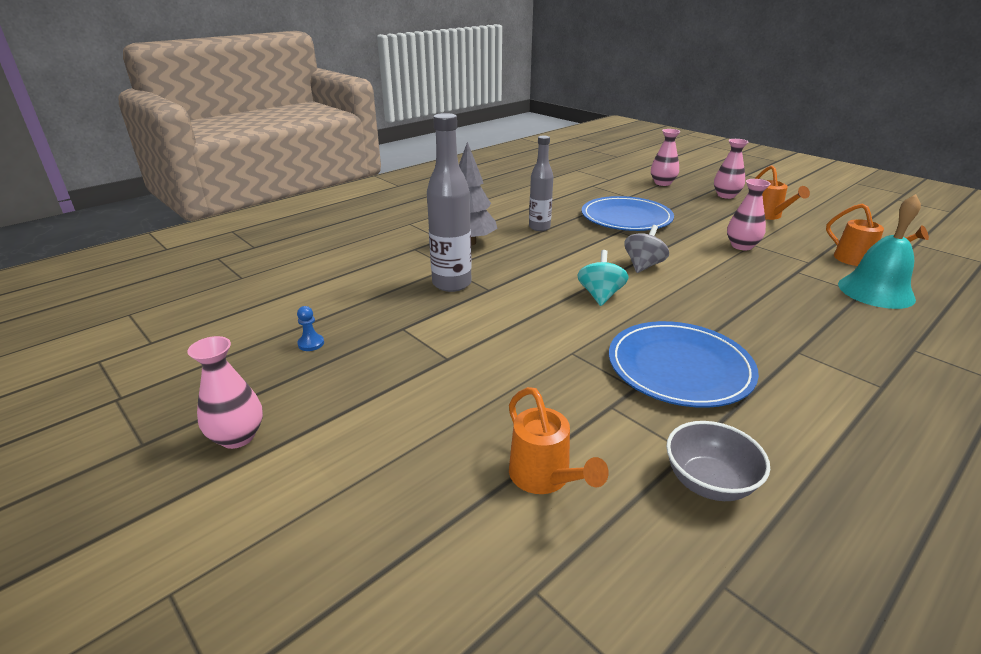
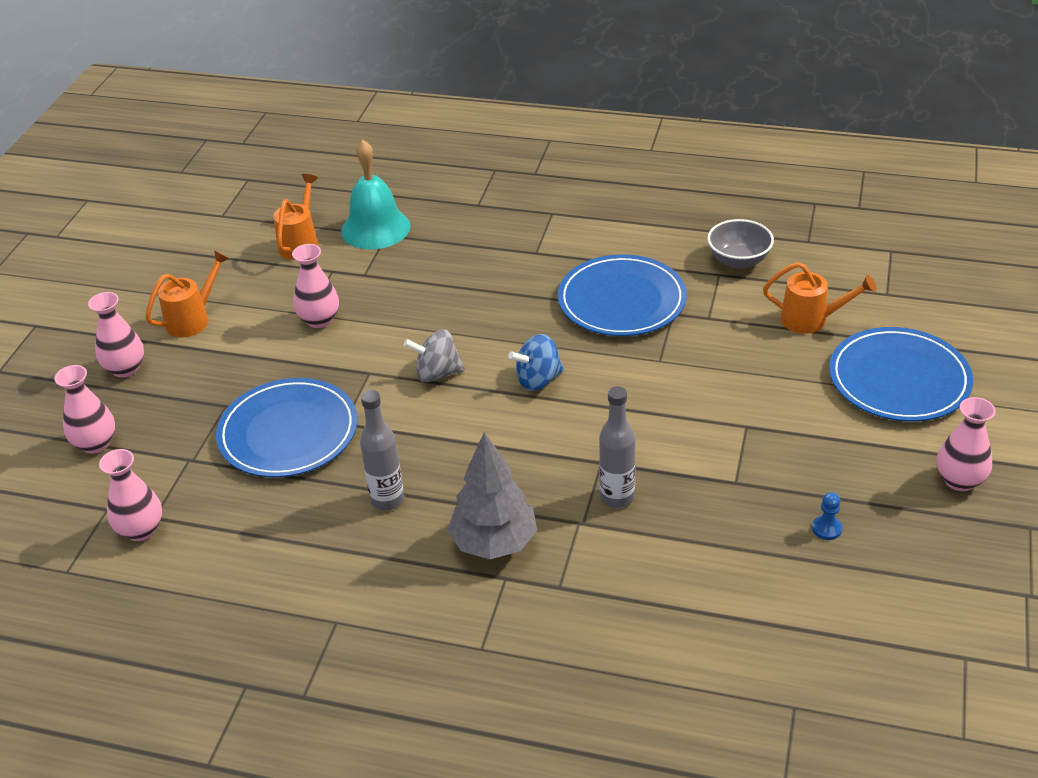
camera: 120 degrees left, 10 degrees up
(386, 486) = (899, 379): none -> blue plate
(451, 284) = (617, 497): grey bottle -> grey bottle, size x0.67
(544, 478) = (811, 320): orange watering can -> orange watering can turned 75 degrees clockwise
(586, 182) = (141, 530): none -> pink vase
(600, 295) = (538, 380): turquoise spinning top -> blue spinning top

